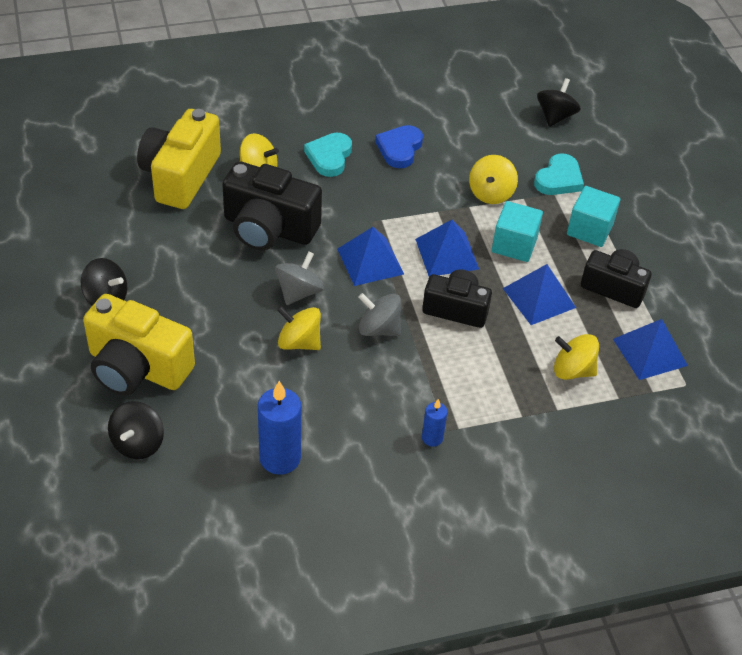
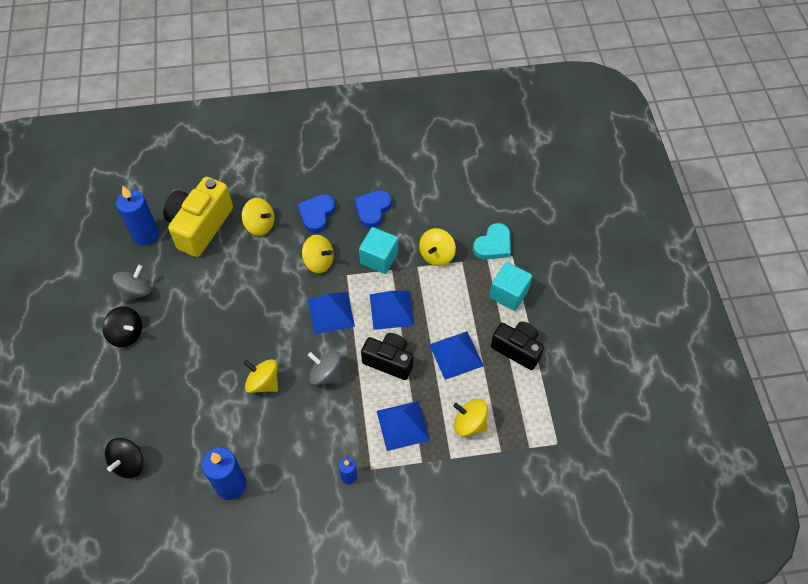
camera: 10 degrees right, 10 degrees up
(110, 189) = (146, 235): none -> blue candle
(137, 368) = (139, 397): yellow camera -> none
(269, 228) = (258, 278): black camera -> none
(299, 292) = (271, 337): grey spinning top -> grey spinning top (136, 291)
(329, 157) = (316, 214): turquoise heart -> blue heart
(343, 207) = (319, 262): none -> yellow spinning top
(514, 245) = (446, 304): turquoise cube -> turquoise cube (379, 258)
(555, 116) = (502, 185): black spinning top -> none
(650, 352) = (534, 411): blue pyramid -> blue pyramid (402, 425)

